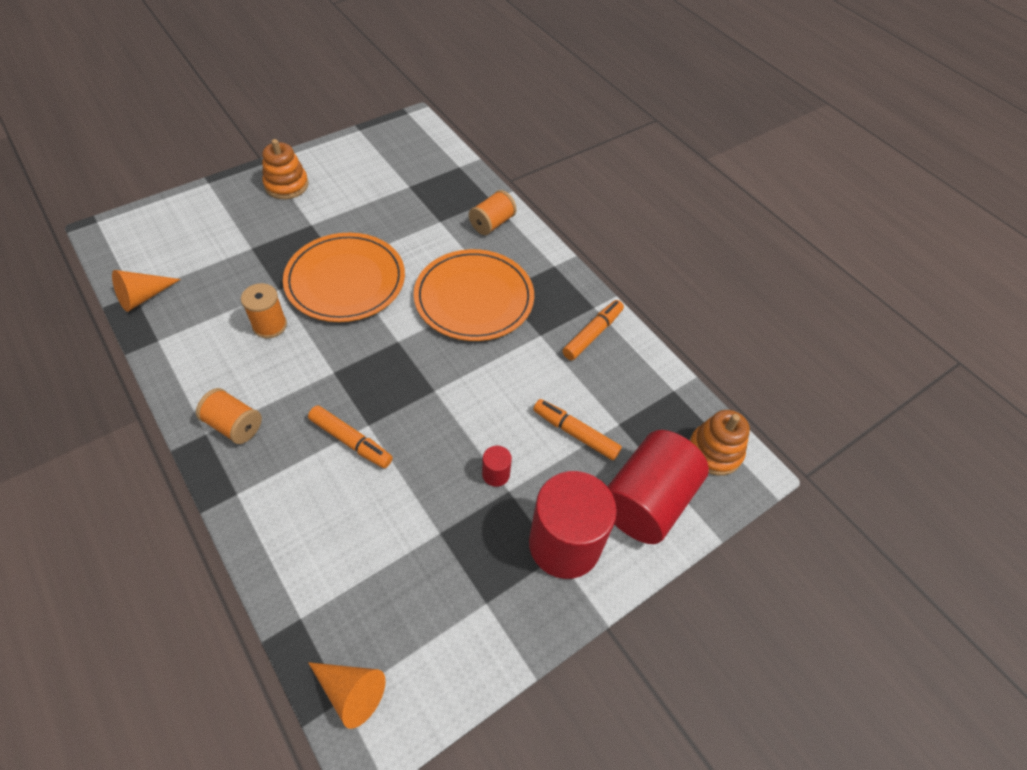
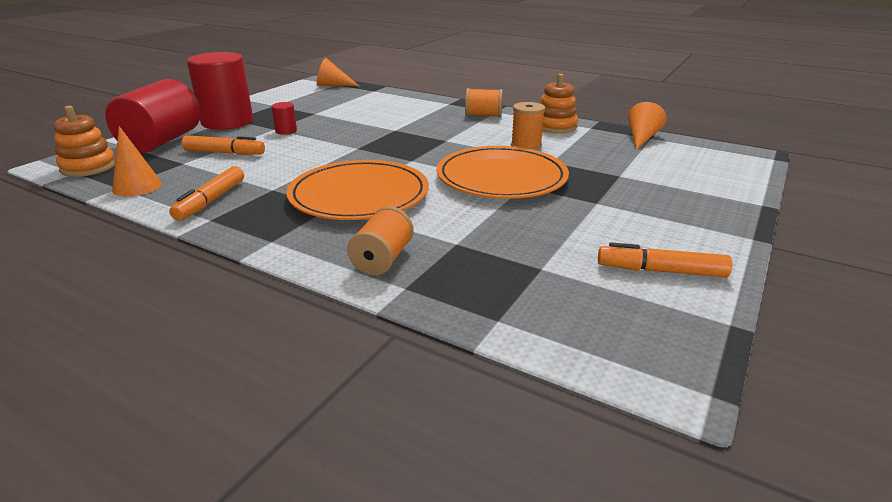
camera: 160 degrees right, 25 degrees down
(286, 185) = (684, 225): orange stacking toy -> orange stacking toy (555, 126)
(351, 441) = (400, 124): orange marker -> orange marker (661, 271)
(657, 385) = (137, 186): none -> orange cone

